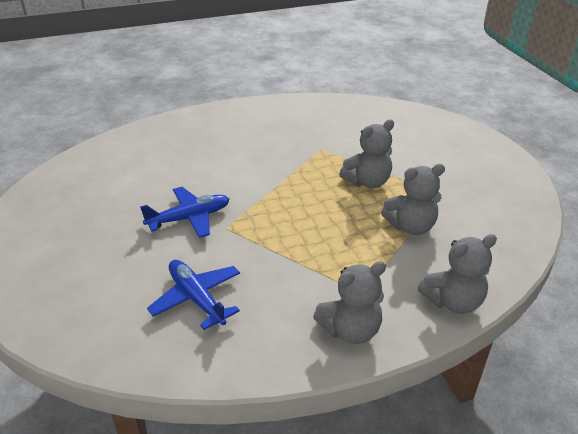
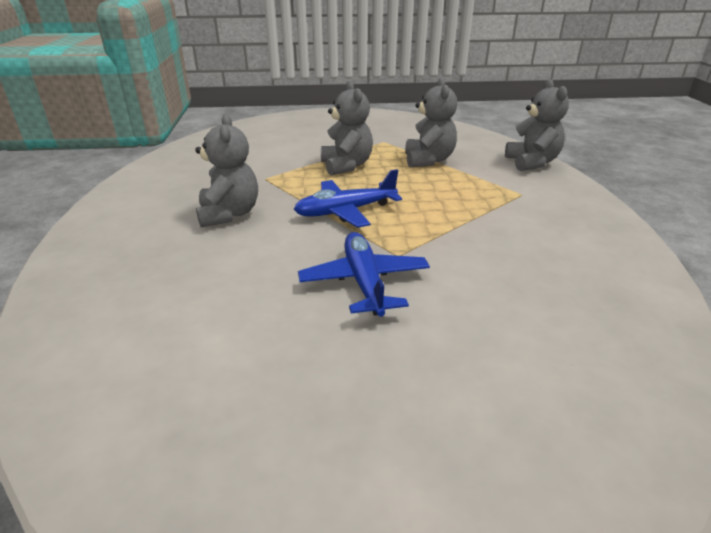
camera: 75 degrees left, 5 degrees down
(196, 298) = (539, 290): blue plane -> blue plane (345, 211)
(350, 330) = (575, 206): grey teddy bear -> grey teddy bear (229, 214)

